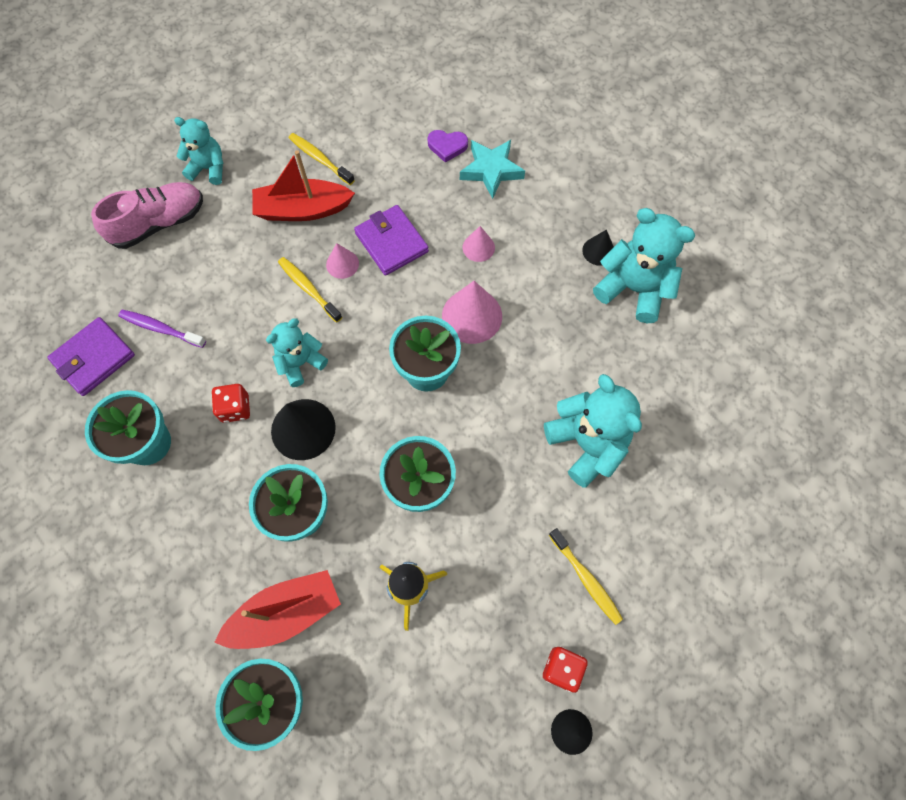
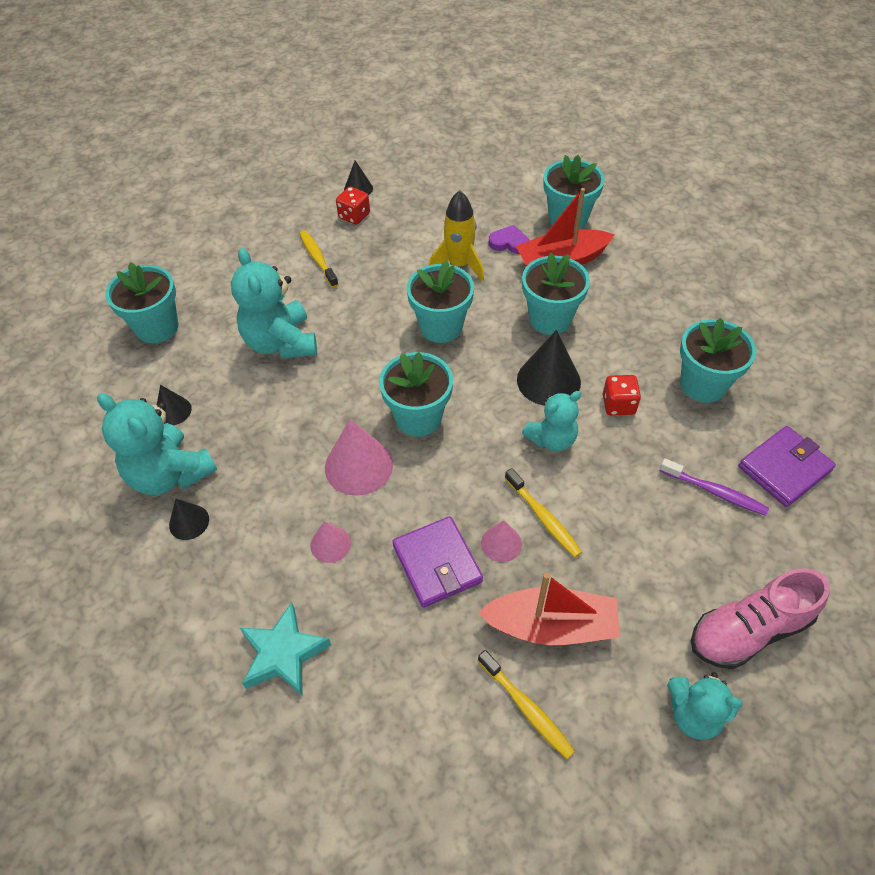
camera: 170 degrees left, 15 degrees down
(447, 146) = (335, 704): purple heart -> purple heart (509, 243)
(660, 350) = (173, 411): none -> black cone
(727, 448) = (157, 327): none -> turquoise flower pot

